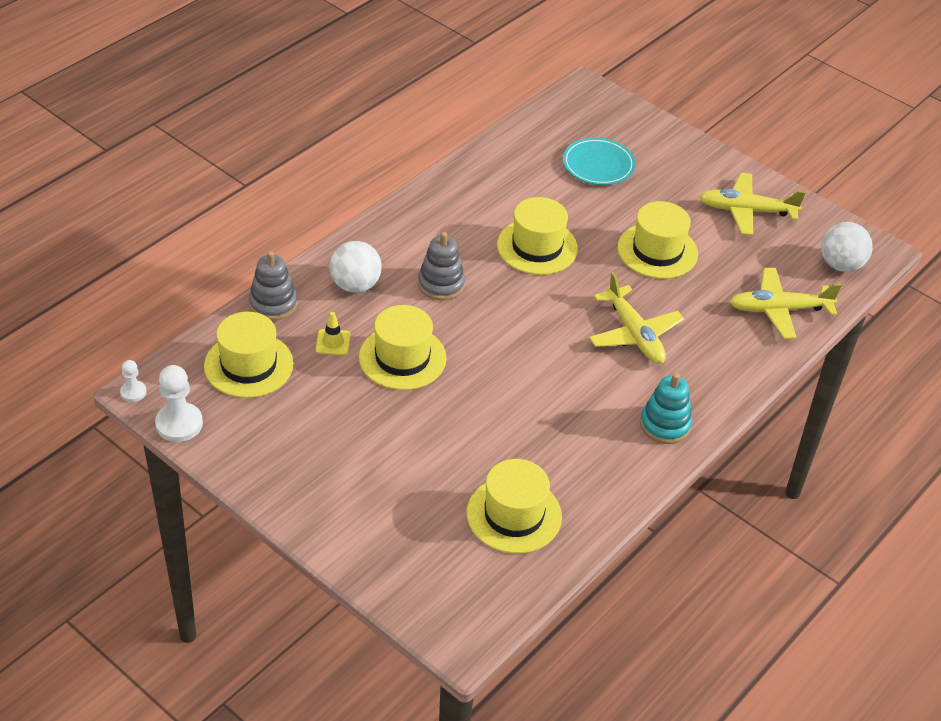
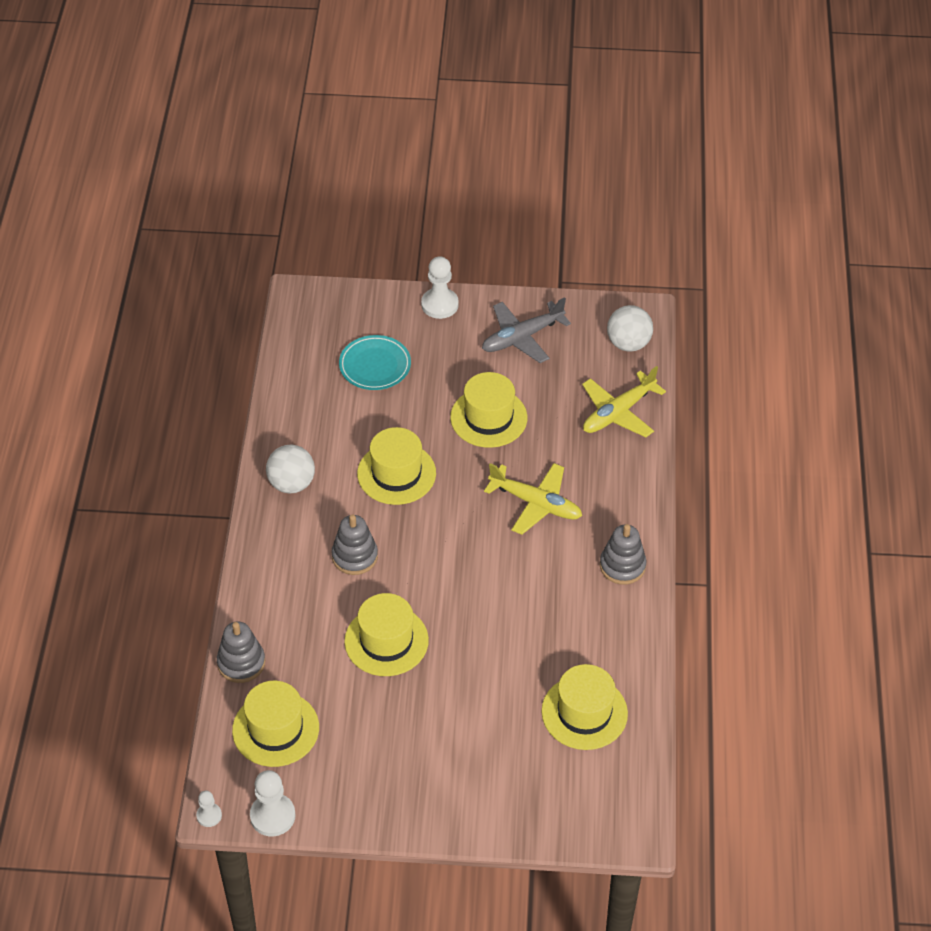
camera: 35 degrees left, 5 degrees up
(333, 342) = (321, 664): yellow traffic cone -> none
(355, 285) = (289, 602): white ball -> white ball (291, 483)
(665, 425) = (622, 566): turquoise stacking toy -> grey stacking toy
(697, 152) = (439, 304): none -> white pawn
(746, 211) = (522, 337): yellow plane -> grey plane

